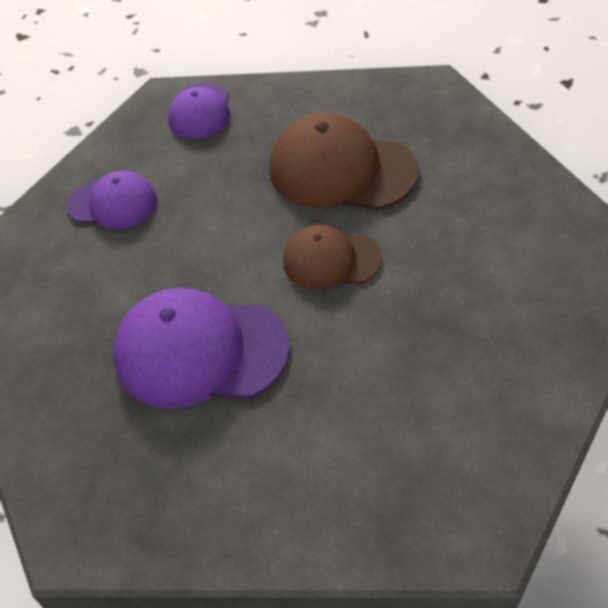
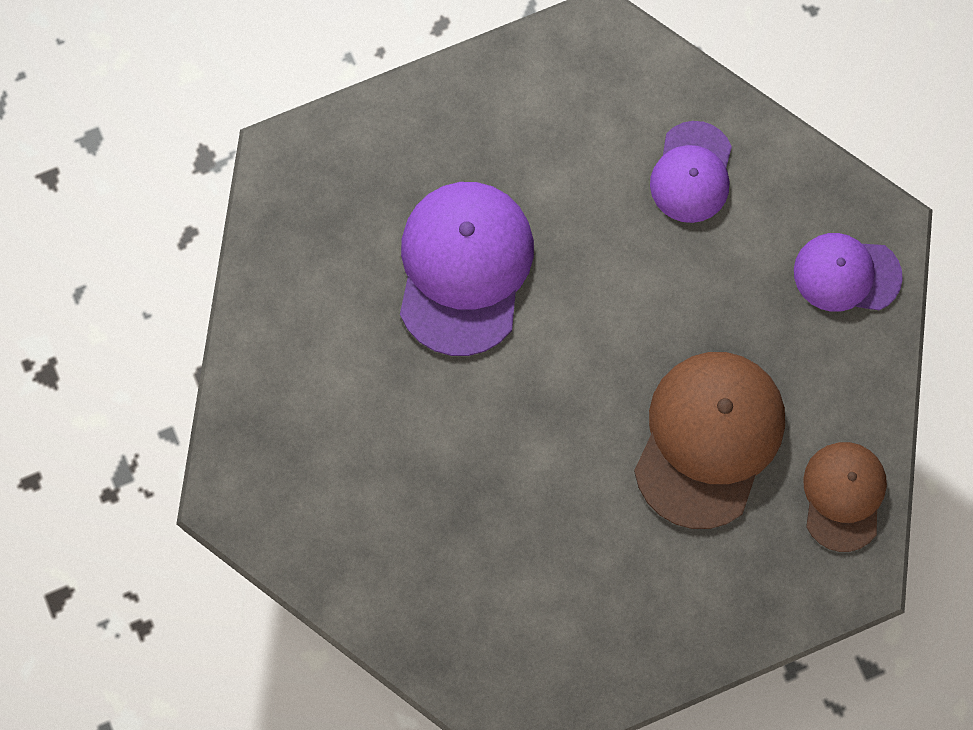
camera: 90 degrees right, 25 degrees up
(331, 260) = (566, 410): brown cap -> brown cap (843, 496)

